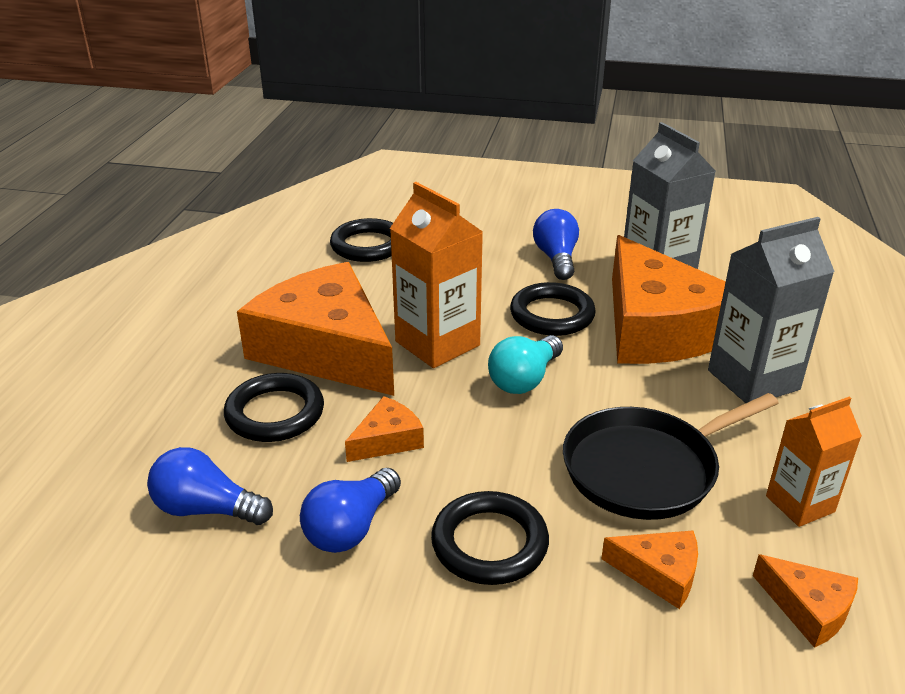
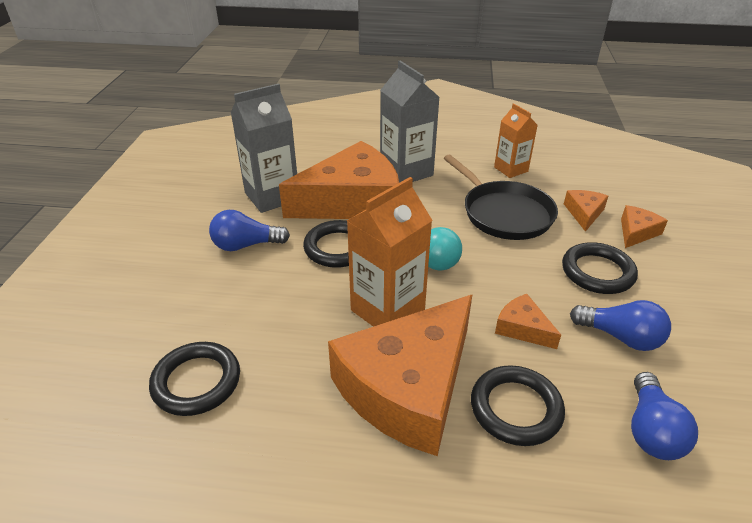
camera: 95 degrees left, 5 degrees up
(808, 608) = (580, 175): orange cheese -> orange cheese (636, 232)

